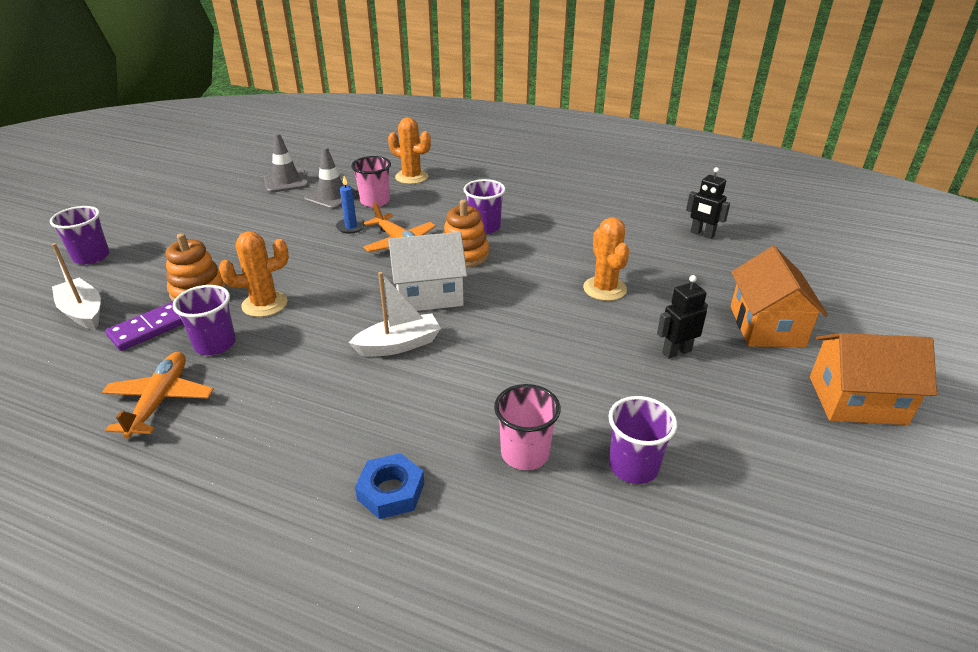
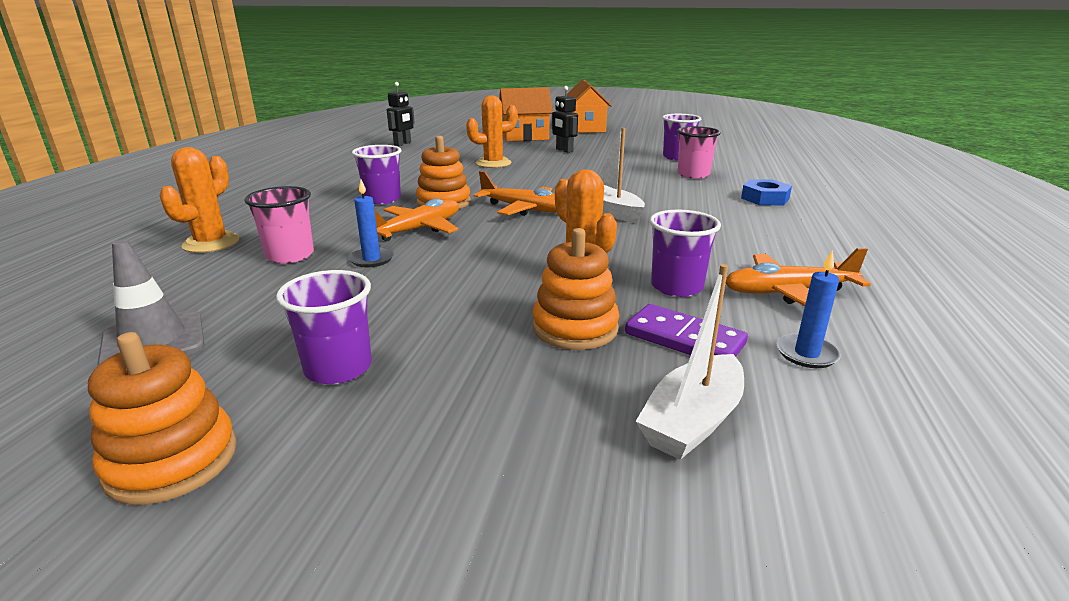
camera: 100 degrees left, 10 degrees down
(87, 374) = (806, 354): none -> blue candle
(91, 257) = (496, 509): purple cup -> purple cup (338, 368)
(186, 198) = (172, 461): none -> orange stacking toy
(332, 197) = (257, 287): grey traffic cone -> none
(428, 294) = (524, 209): white house -> orange plane

